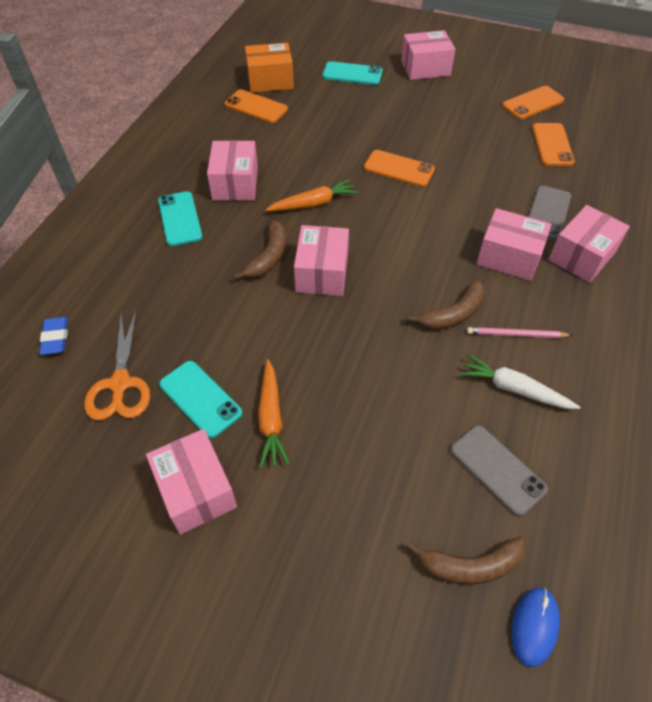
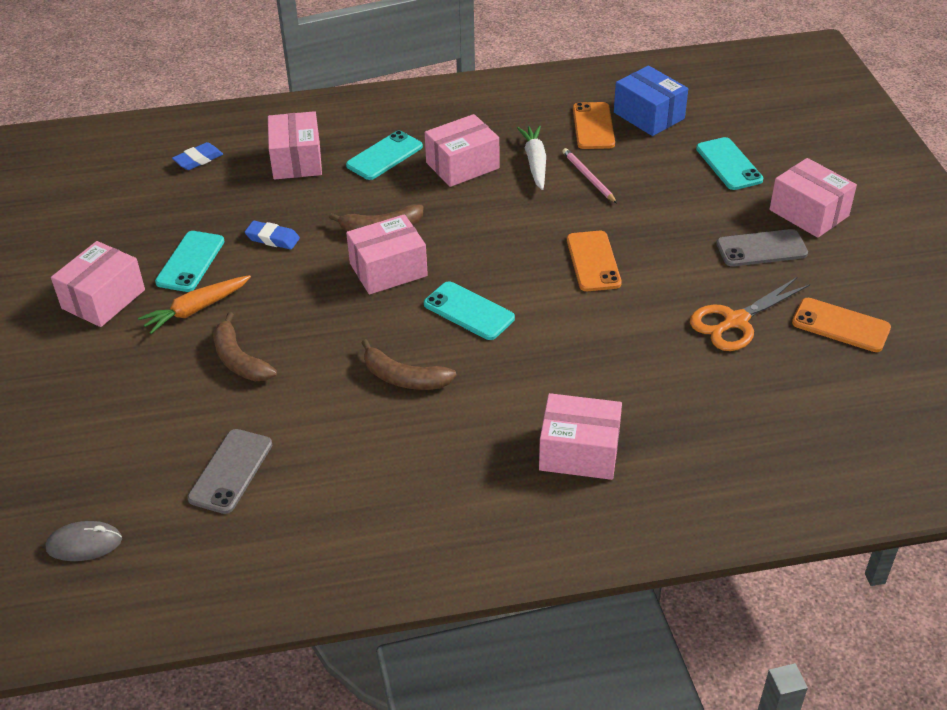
camera: 60 degrees right, 10 degrees down
(120, 384) = (176, 214): orange scissors -> orange scissors (735, 321)
(220, 328) = (272, 239): none -> blue eraser
(270, 80) = (649, 115): orange box -> blue box
(313, 203) = (480, 225): orange carrot -> none
(404, 249) = (468, 311): none -> turquoise phone
(469, 566) = (120, 484): brown banana -> brown banana (239, 359)
(508, 257) = (524, 392): pink box -> pink box (297, 160)
(514, 389) = (336, 454): white carrot -> white carrot (535, 162)
(516, 335) = (411, 433): pink pencil -> pink pencil (588, 177)
(534, 626) = (84, 544): blue mouse -> grey mouse
(548, 213) = (630, 402): grey phone -> grey phone (761, 249)
(552, 145) = (768, 368): orange phone -> none

